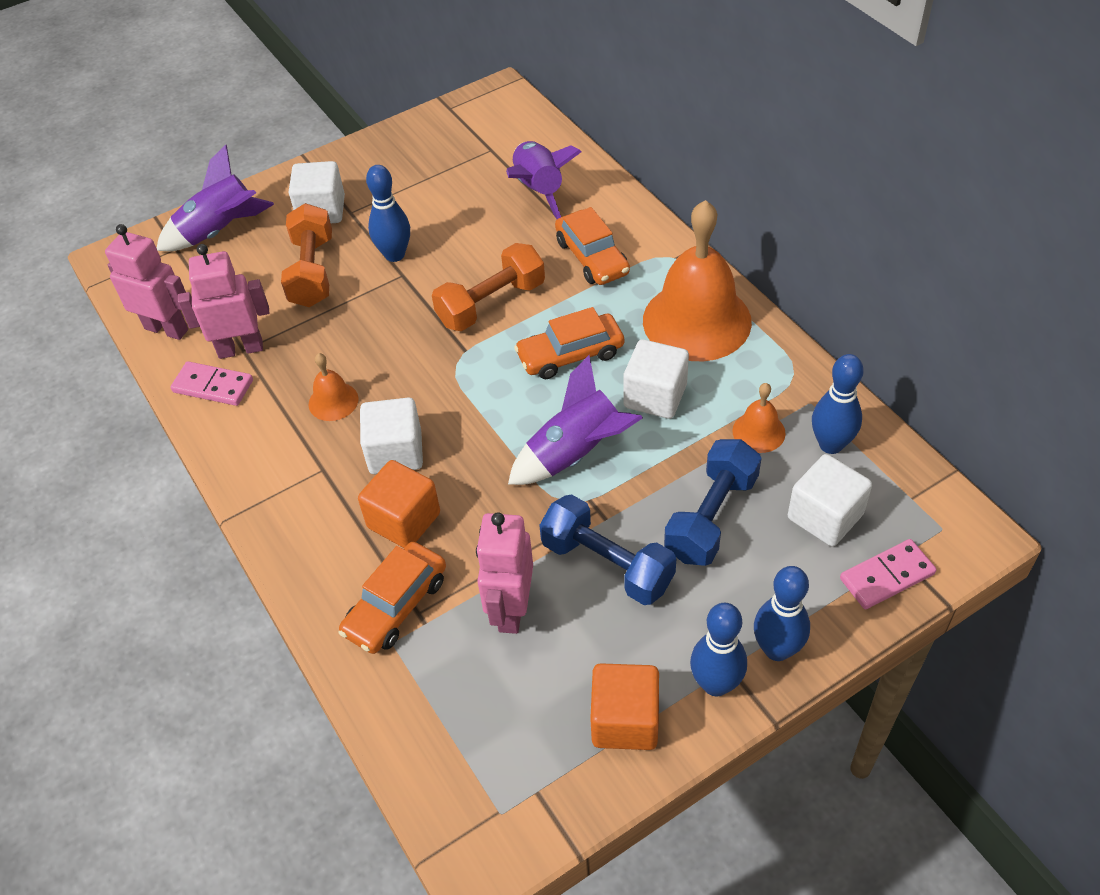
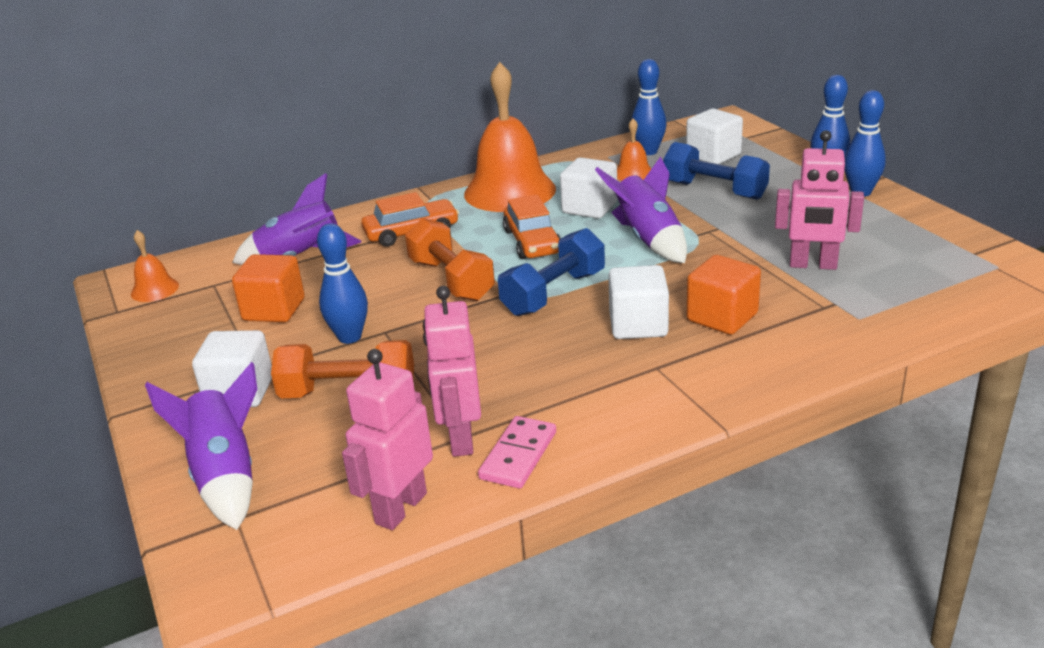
camera: 85 degrees left, 20 degrees down
(333, 401) = (562, 365): orange bell -> orange bell (155, 289)
(396, 605) = (819, 317): orange car -> none
(607, 564) = (762, 227): blue dumbbell -> blue dumbbell (554, 293)
(625, 720) = (901, 222): orange cube -> orange cube (274, 310)
(887, 576) = (762, 141): pink domino -> none

